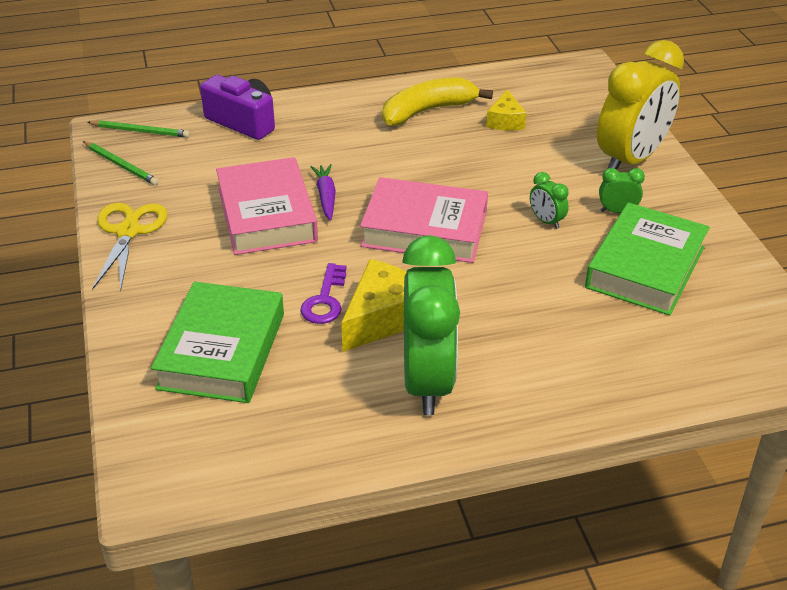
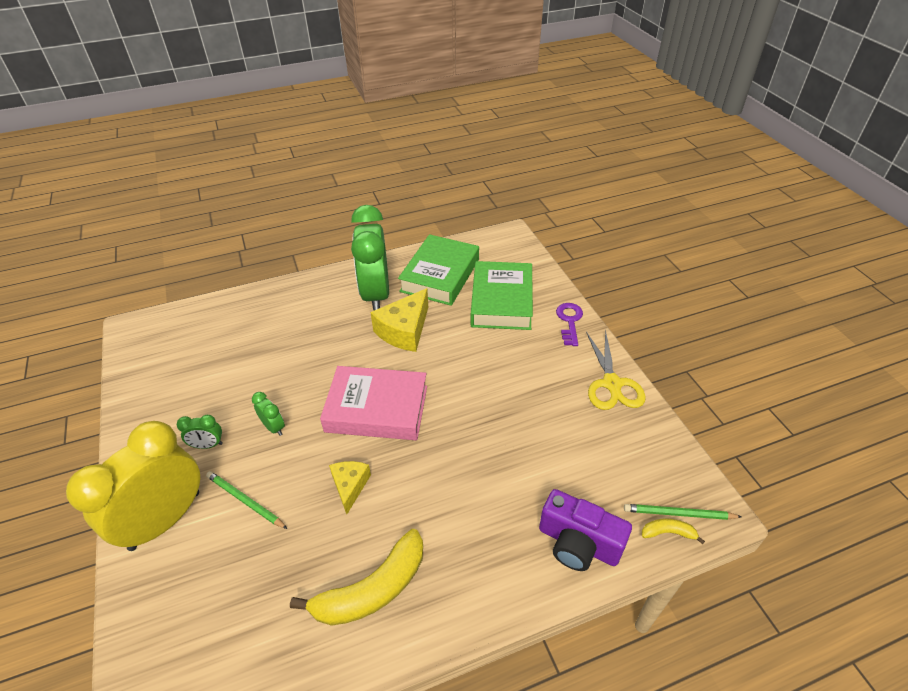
camera: 175 degrees right, 5 degrees up
(121, 165) = (665, 459): green pencil -> green pencil (245, 501)
(160, 122) = (668, 532): none -> yellow banana
(266, 215) = (509, 411): pink book -> none
(325, 300) = (445, 340): purple key -> purple key (569, 321)
(326, 196) = (464, 437): purple carrot -> none
(505, 121) = (283, 578): yellow cheese -> yellow cheese (350, 486)
(645, 267) = (209, 387): green book -> green book (440, 275)

